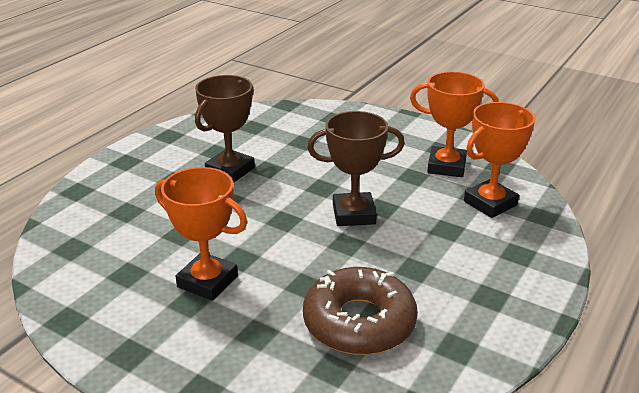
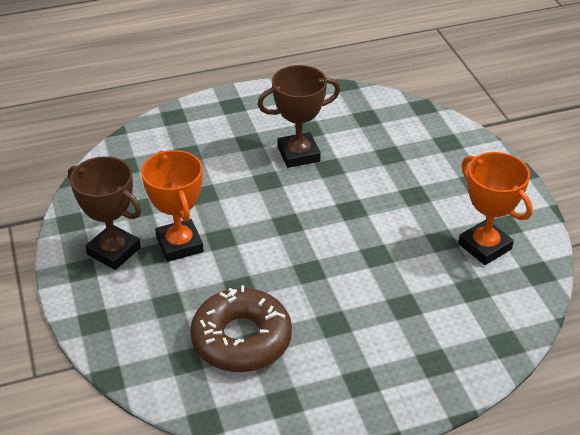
camera: 40 degrees right, 10 degrees up
(354, 214) = (346, 248): brown trophy -> brown trophy (114, 251)
(490, 203) = (474, 304): orange trophy -> none

